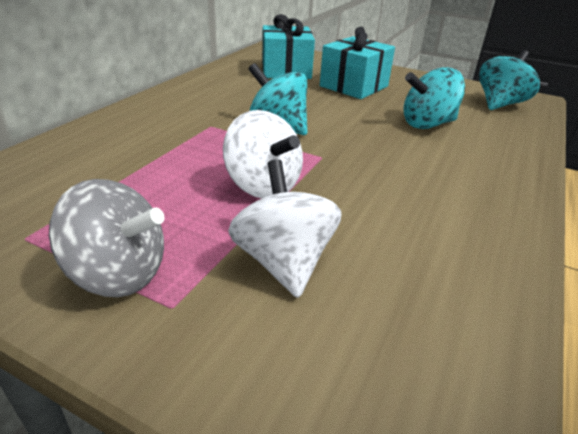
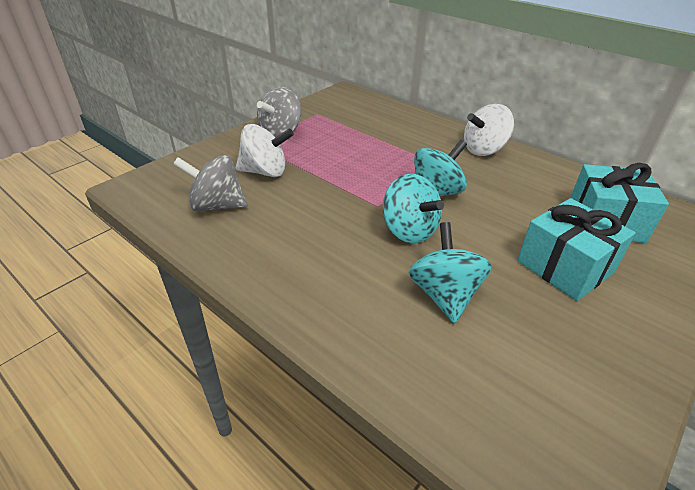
camera: 105 degrees right, 5 degrees up
(263, 186) = (341, 175): white spinning top -> white spinning top (484, 150)
(415, 294) = (216, 206): none -> grey spinning top
(500, 104) = (531, 420): turquoise spinning top -> turquoise spinning top (409, 230)

